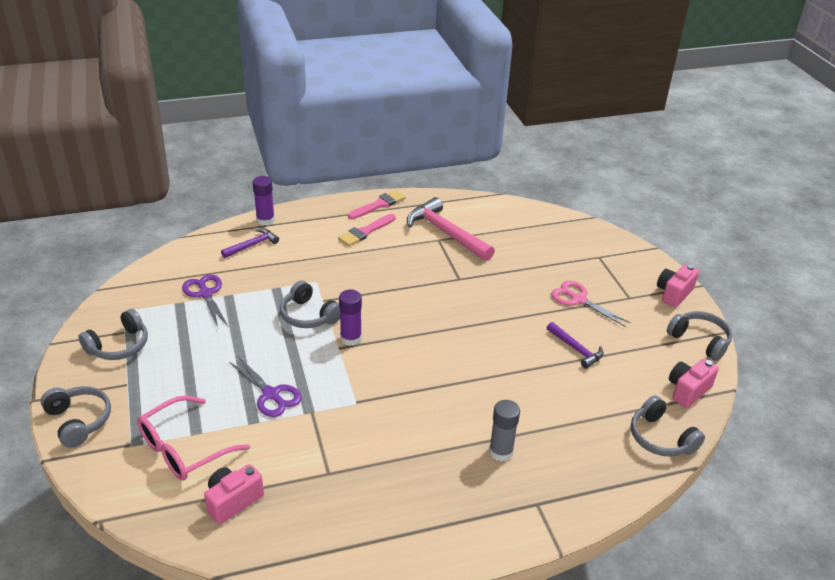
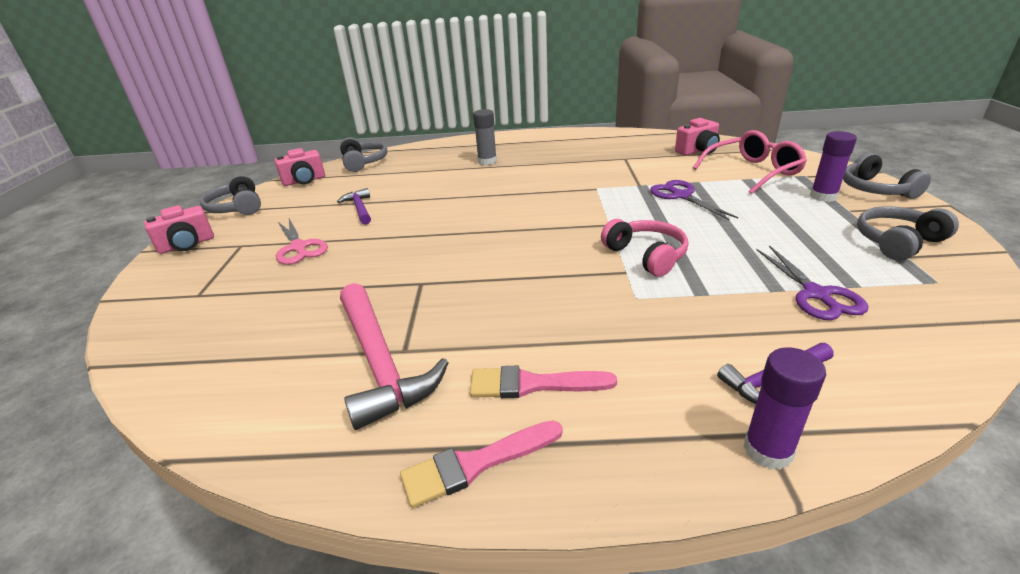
camera: 160 degrees left, 5 degrees down
(308, 315) = (646, 255): grey headphones -> pink headphones
(351, 338) = (593, 230): purple glue stick -> purple glue stick (823, 196)
(365, 232) = (533, 384): pink brush -> pink brush turned 150 degrees counterclockwise

